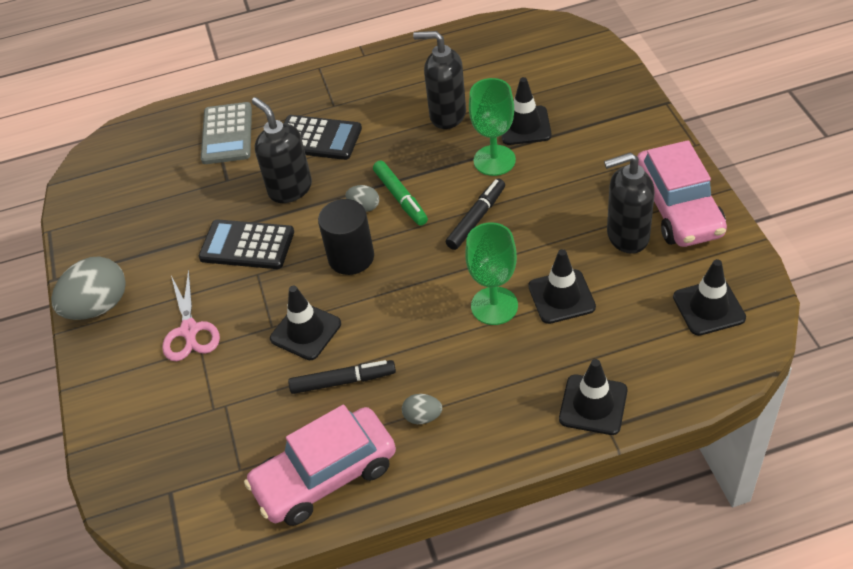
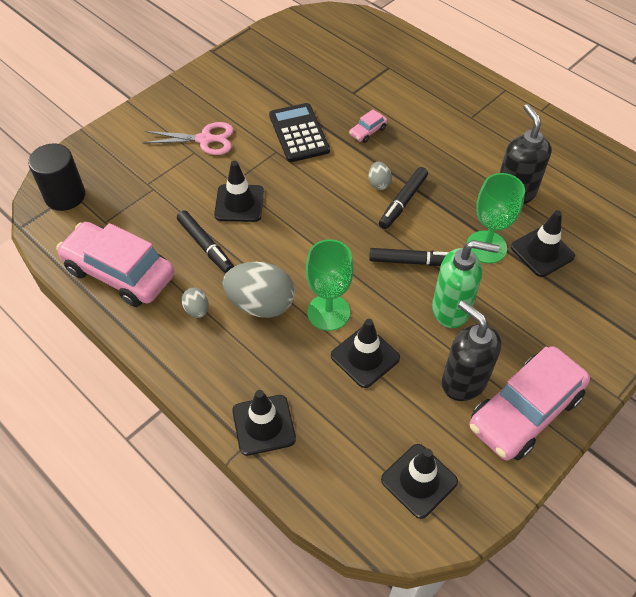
camera: 55 degrees right, 5 degrees up
(98, 306) = (201, 83): grey egg -> grey egg (261, 304)
(189, 331) = (205, 139): pink scissors -> pink scissors turned 135 degrees counterclockwise
(227, 134) = (397, 71): grey calculator -> none
(290, 189) = (368, 131): black soap dispenser -> pink car
(318, 138) = (430, 124): black calculator -> none
(351, 257) = (323, 198): black cylinder -> black cylinder (65, 196)
(400, 198) = (402, 202): green marker -> black marker
(547, 213) = (451, 309): none -> green soap dispenser

